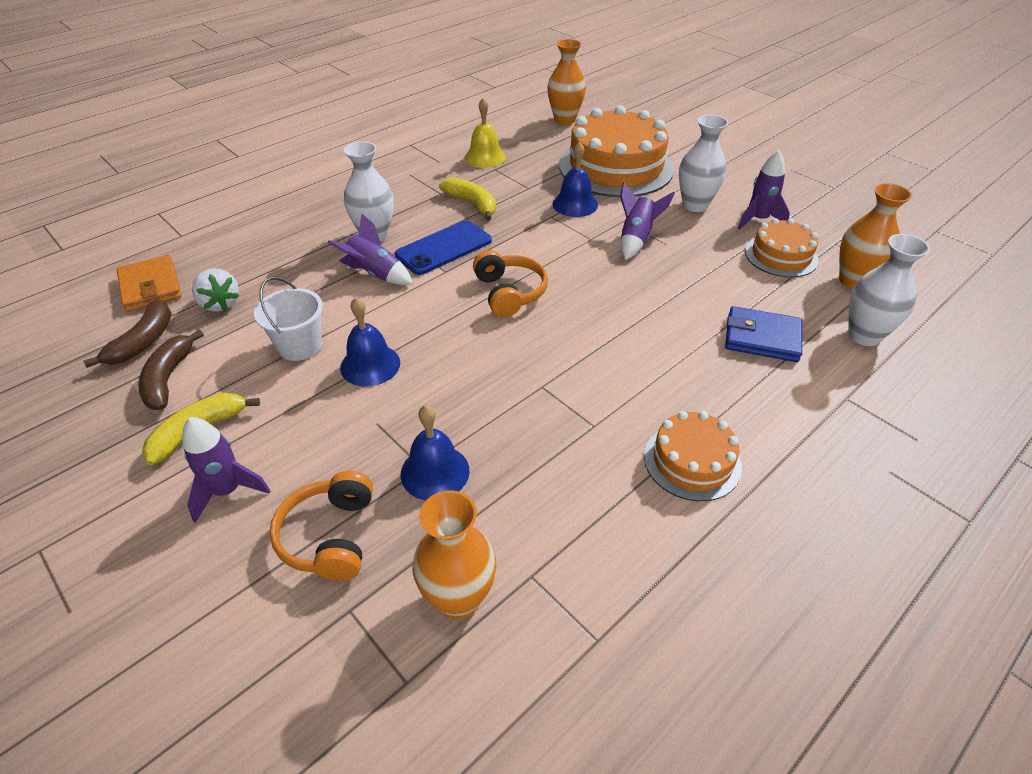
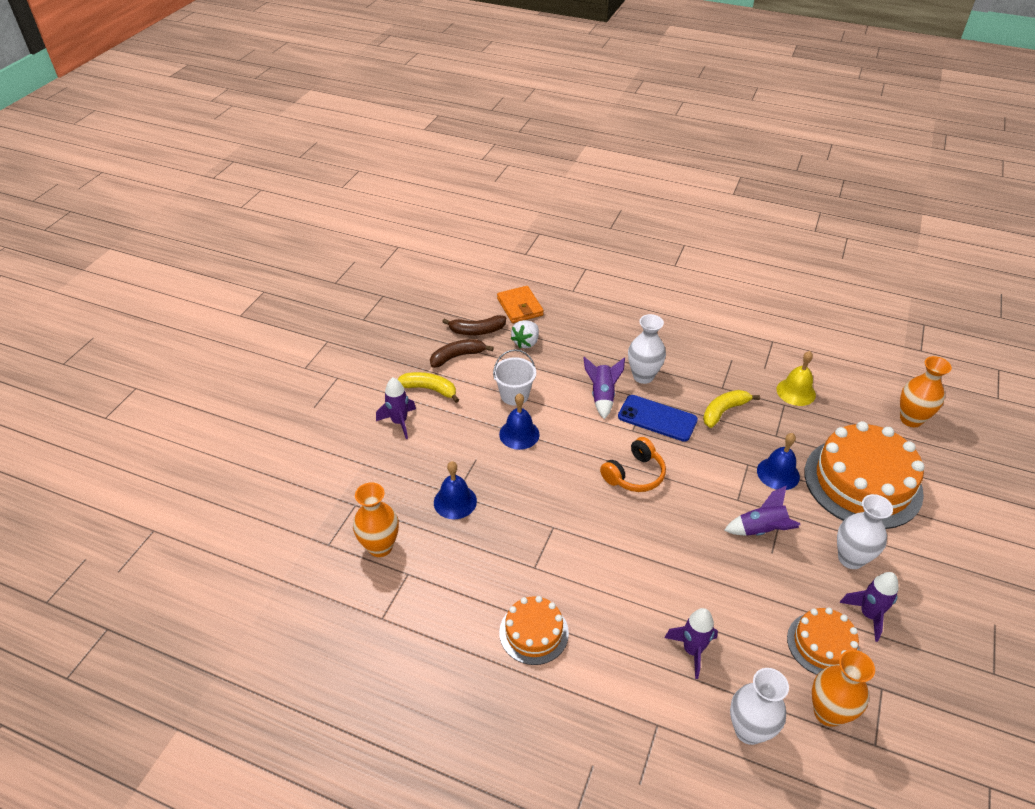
camera: 65 degrees right, 0 degrees up
(151, 287) = (520, 307): orange wallet -> orange wallet turned 60 degrees counterclockwise
(330, 536) = (392, 476): orange headphones -> none
(472, 204) = (724, 411): yellow banana -> yellow banana turned 150 degrees counterclockwise
(762, 338) = (692, 650): blue wallet -> purple rocket

